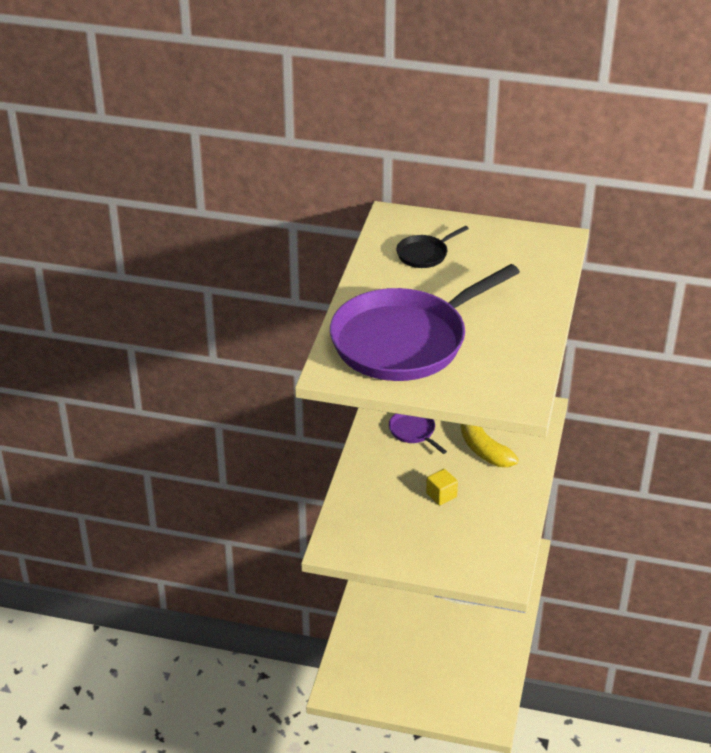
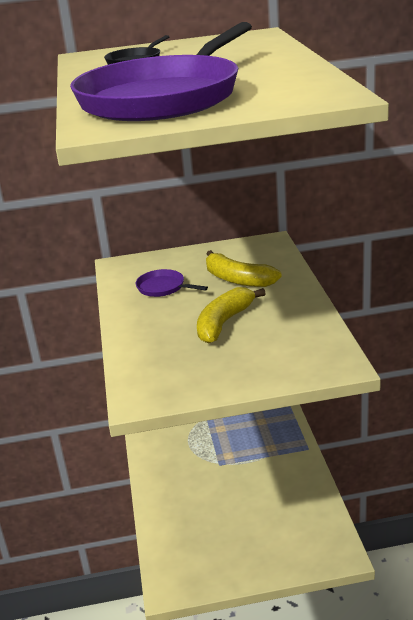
camera: 20 degrees left, 10 degrees down
(441, 495) = (224, 323): yellow cube -> yellow banana

